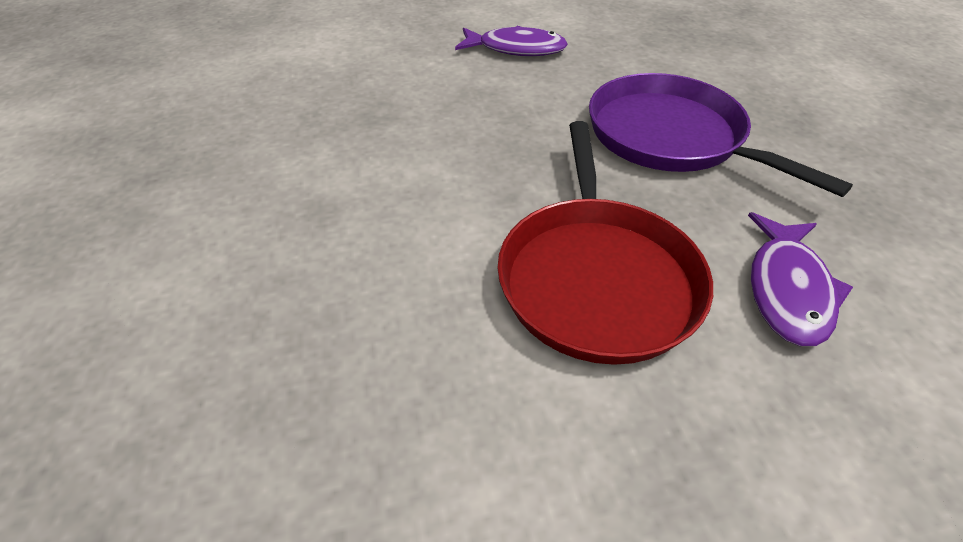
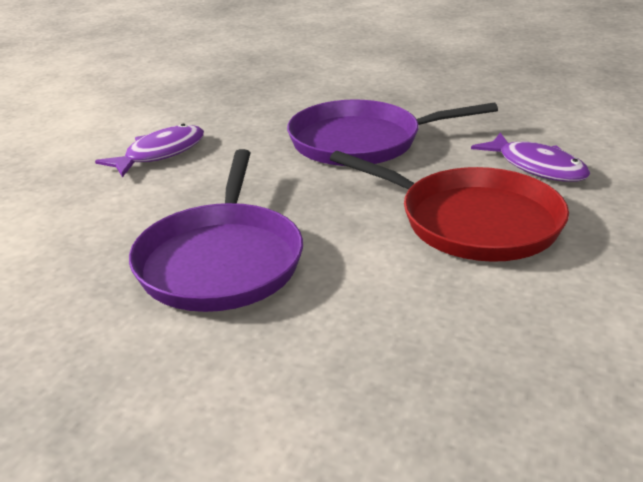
camera: 55 degrees left, 15 degrees down
(386, 149) = (221, 261): none -> purple pan

